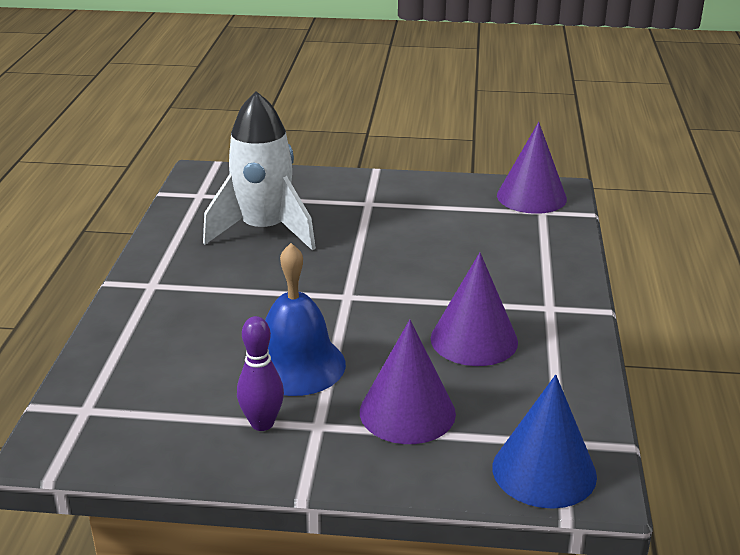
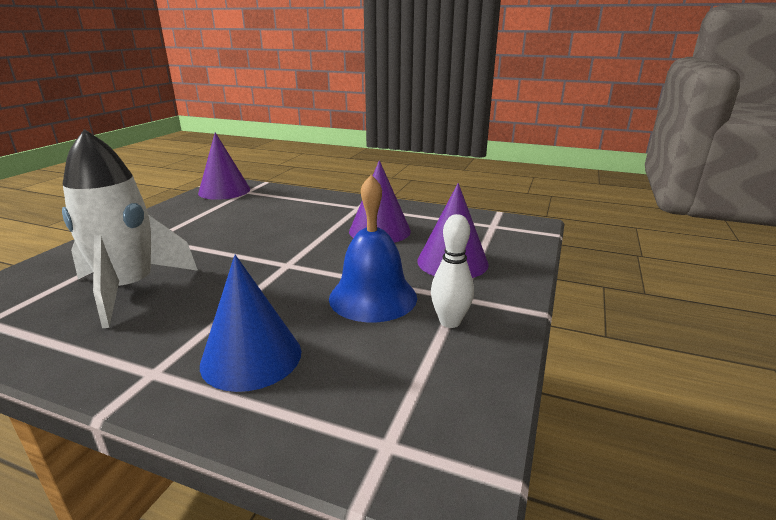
camera: 75 degrees left, 5 degrees down
(262, 423) = (450, 322): purple bowling pin -> white bowling pin
(544, 471) = (519, 233): blue cone -> blue cone (251, 357)

